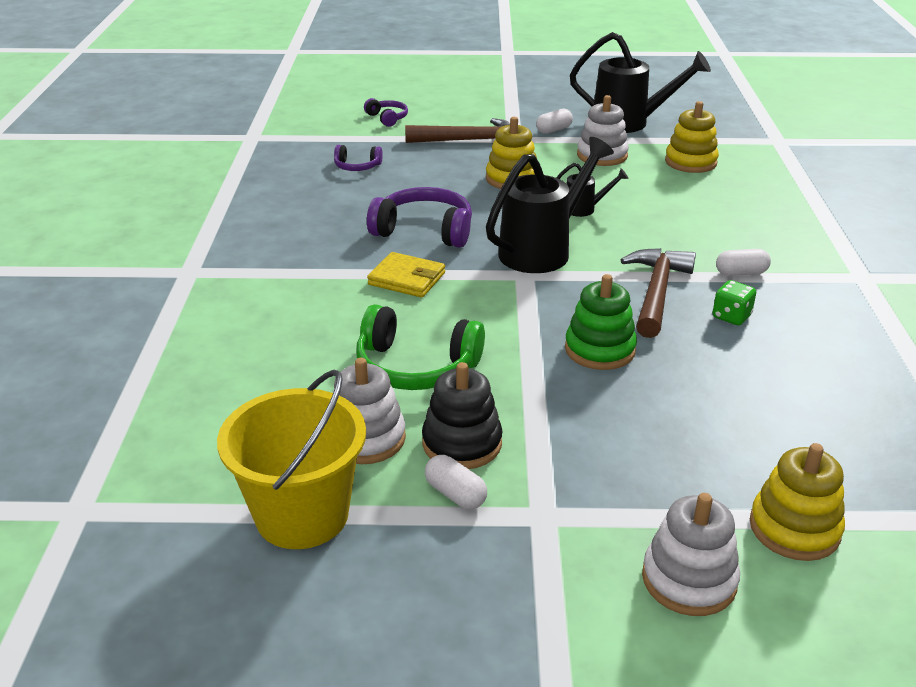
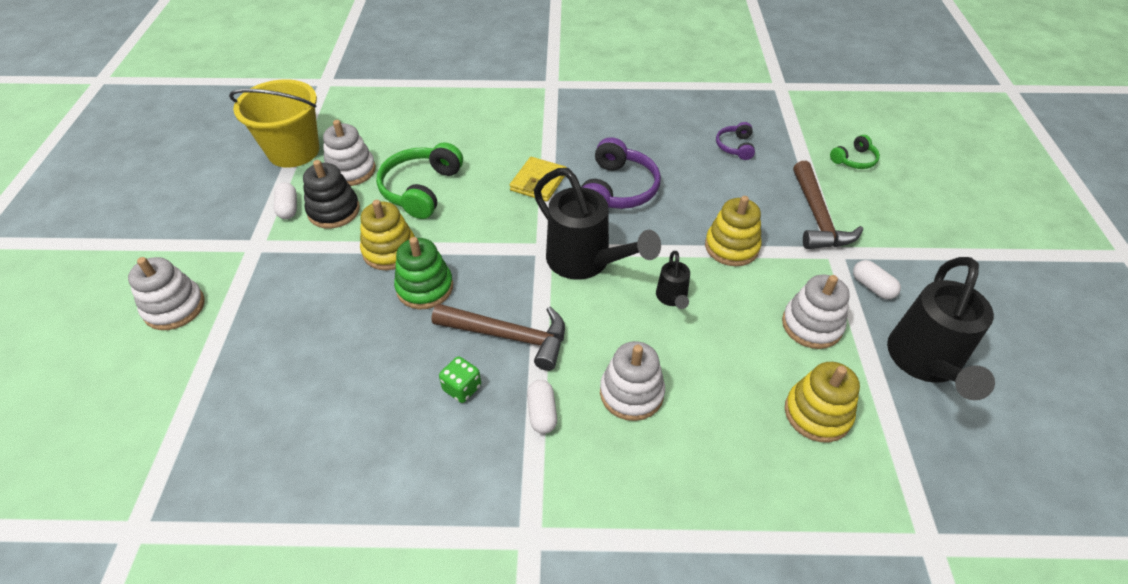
camera: 90 degrees right, 15 degrees up
(387, 118) = (854, 160): purple headphones -> green headphones
(455, 494) = (288, 208): white capsule -> white capsule turned 60 degrees counterclockwise
(701, 231) = (631, 393): none -> white stacking toy
(794, 528) = (191, 373): yellow stacking toy -> yellow stacking toy (390, 251)

